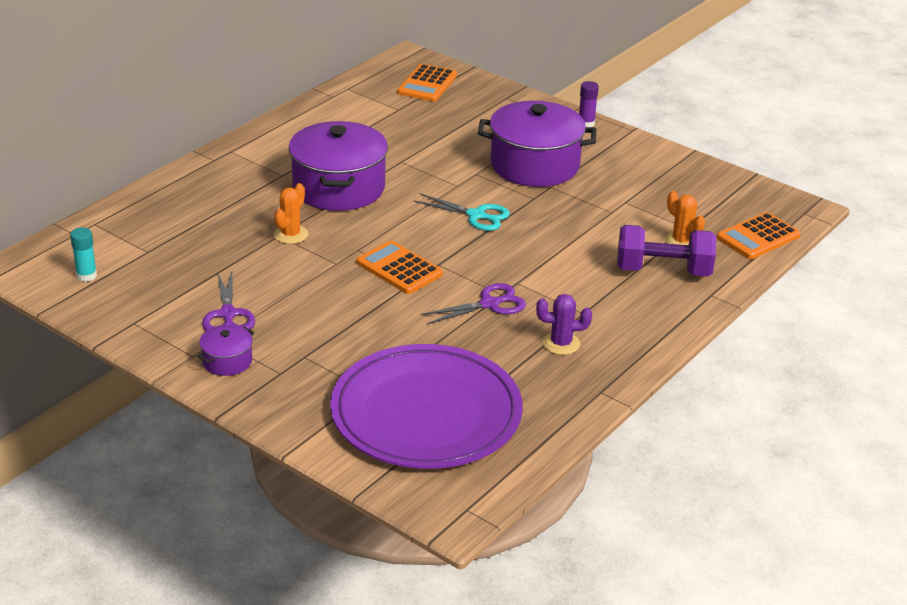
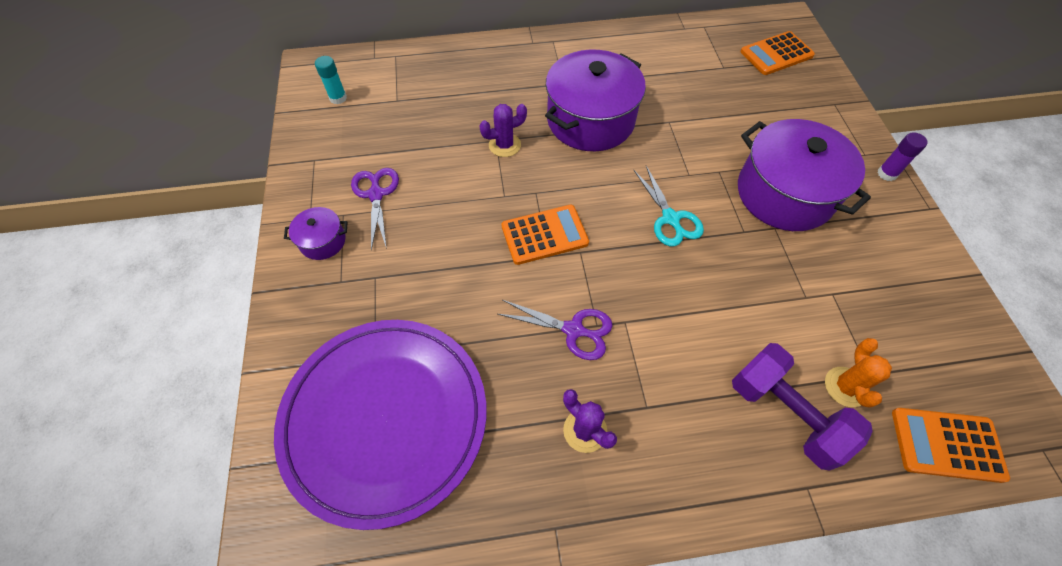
camera: 45 degrees right, 25 degrees up
(228, 314) = (376, 194): purple scissors -> purple scissors turned 135 degrees clockwise
(291, 234) = (504, 145): orange cactus -> purple cactus
(399, 268) = (544, 235): orange calculator -> orange calculator turned 75 degrees clockwise

